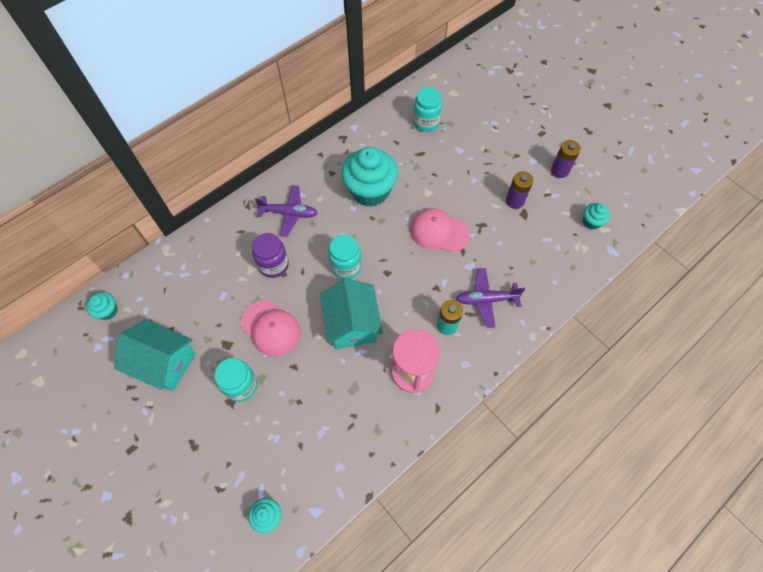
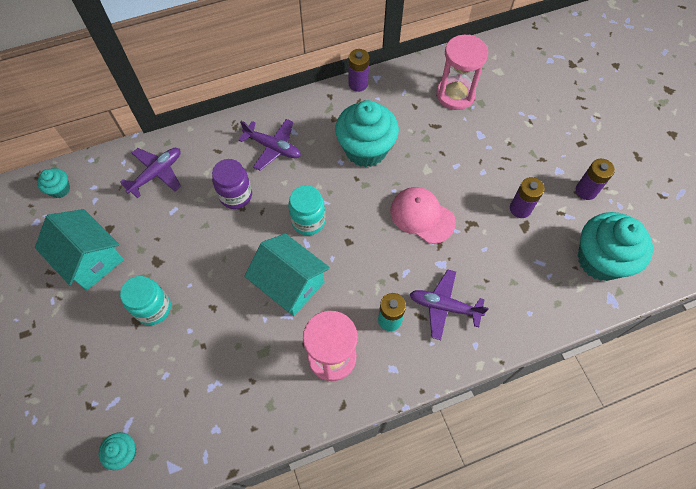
camera: 20 degrees right, 0 degrees up
(193, 268) = (157, 173): none -> purple plane
(270, 328) = (206, 259): pink cap -> none
(340, 137) = (358, 84): none -> purple battery
(352, 324) = (290, 284): turquoise house -> turquoise house turned 60 degrees counterclockwise
(426, 122) = (455, 95): turquoise jar -> pink hourglass
(591, 222) = (600, 260): turquoise cupcake -> turquoise cupcake, size x2.18

